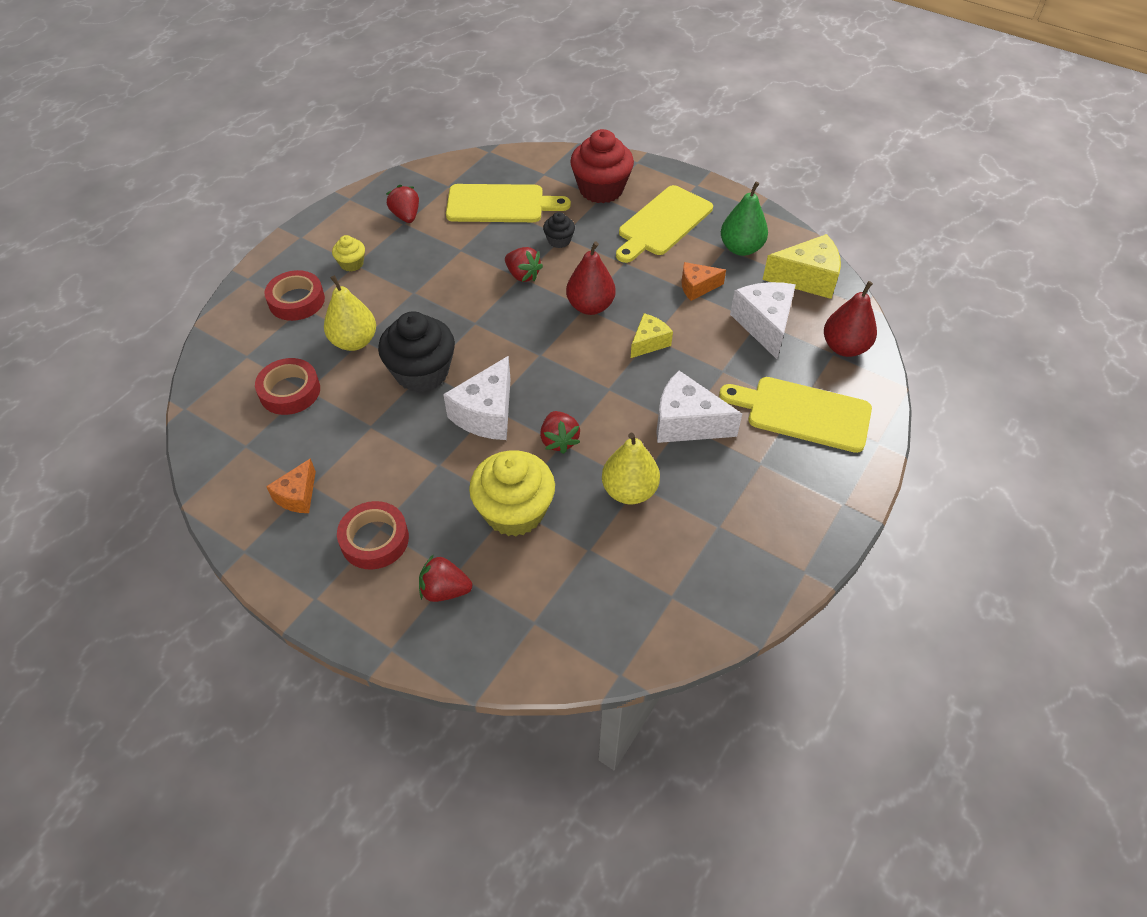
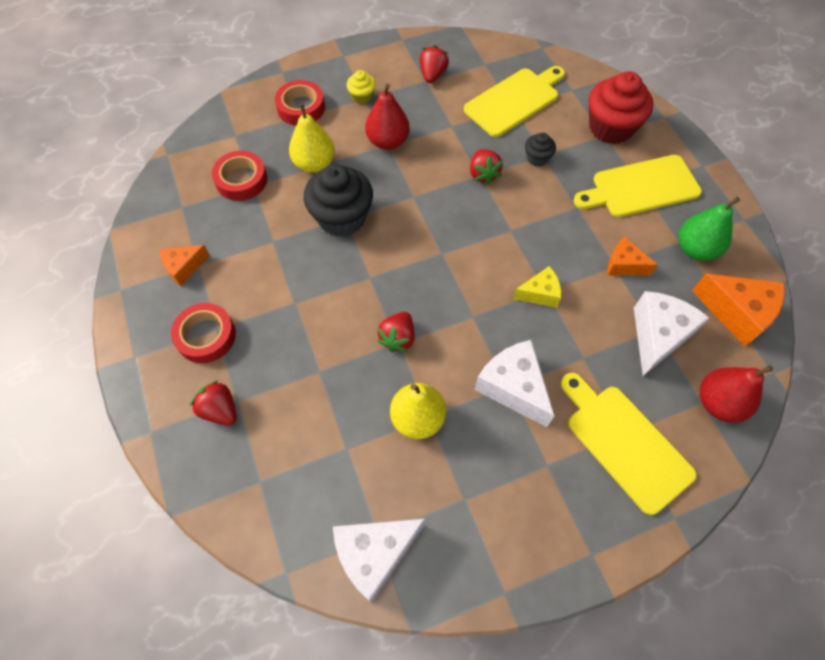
camera: 35 degrees right, 10 degrees up
(486, 413) = (362, 281): white cheese -> white cheese (375, 554)
(500, 204) = (514, 100): yellow cutting board -> yellow cutting board turned 75 degrees counterclockwise
(514, 511) = (317, 378): yellow cupcake -> none
(590, 306) = (516, 232): red pear -> red pear (388, 141)
(807, 278) = (736, 313): yellow cheese -> orange cheese

